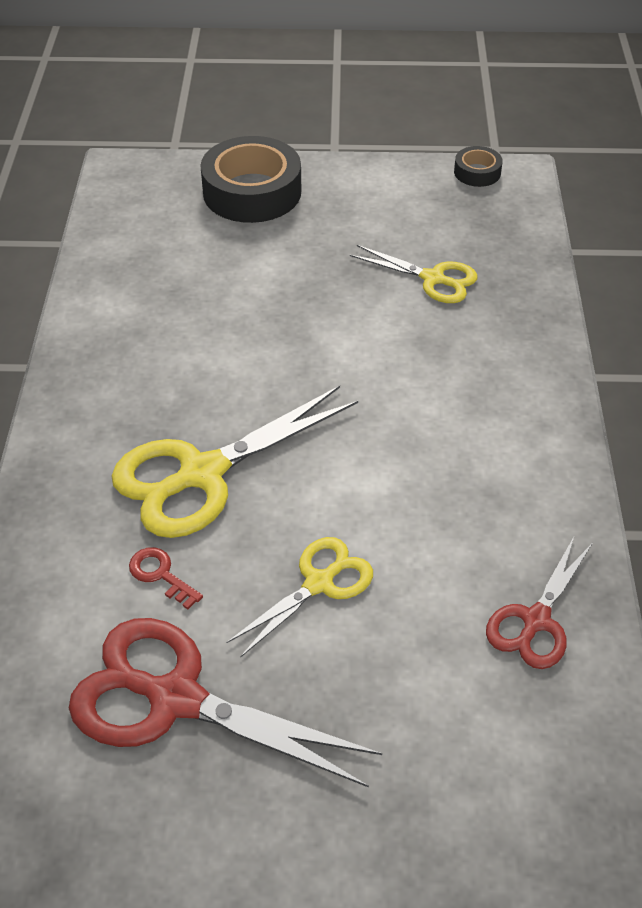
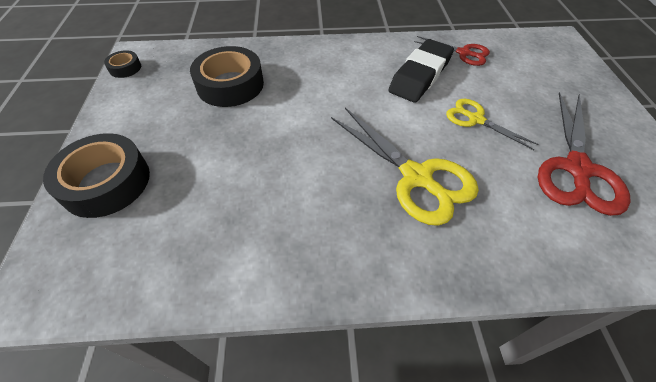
camera: 95 degrees left, 5 degrees up
(160, 574) = (502, 187): red key -> none
(433, 279) = (230, 84): yellow scissors -> black tape
(454, 526) = (420, 75): none -> black eraser

